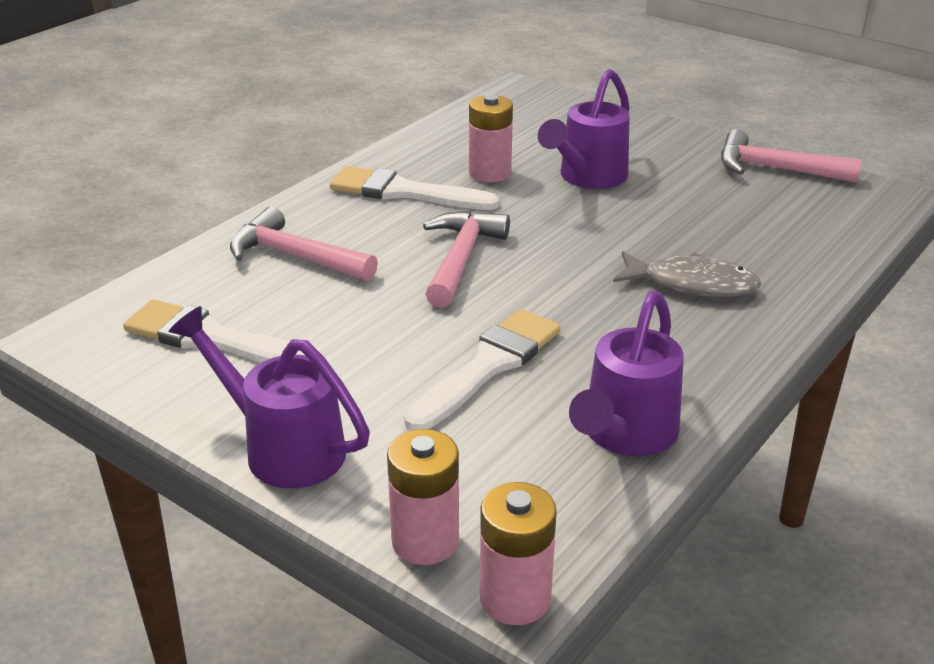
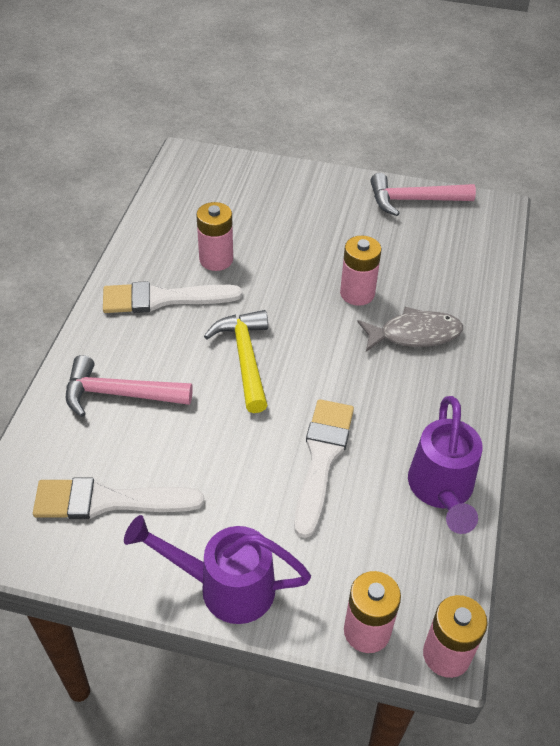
camera: 25 degrees left, 15 degrees up
(461, 258) = (245, 358): pink hammer -> yellow hammer
(588, 178) = (290, 245): purple watering can -> none
(642, 233) = (357, 293): none -> pink battery

